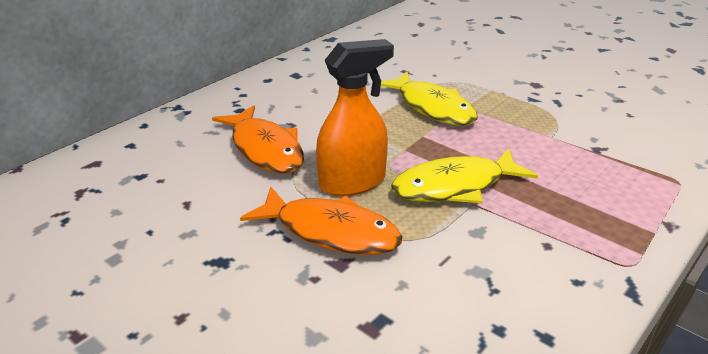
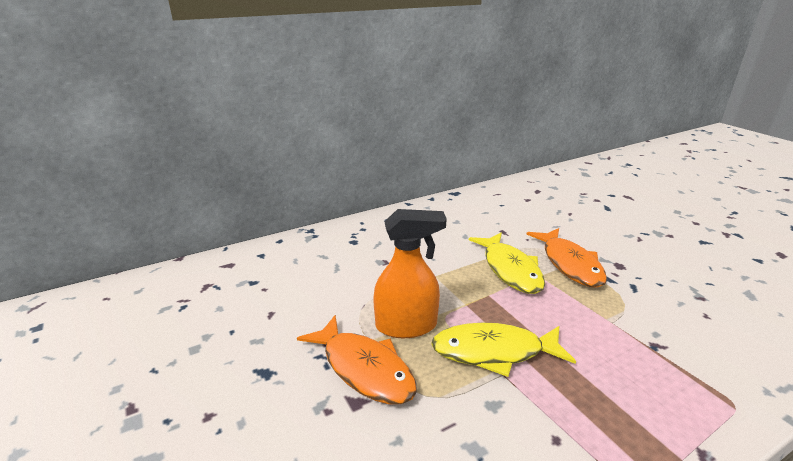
camera: 20 degrees right, 5 degrees down
(265, 149) = (353, 279): orange fish -> orange fish (569, 264)

